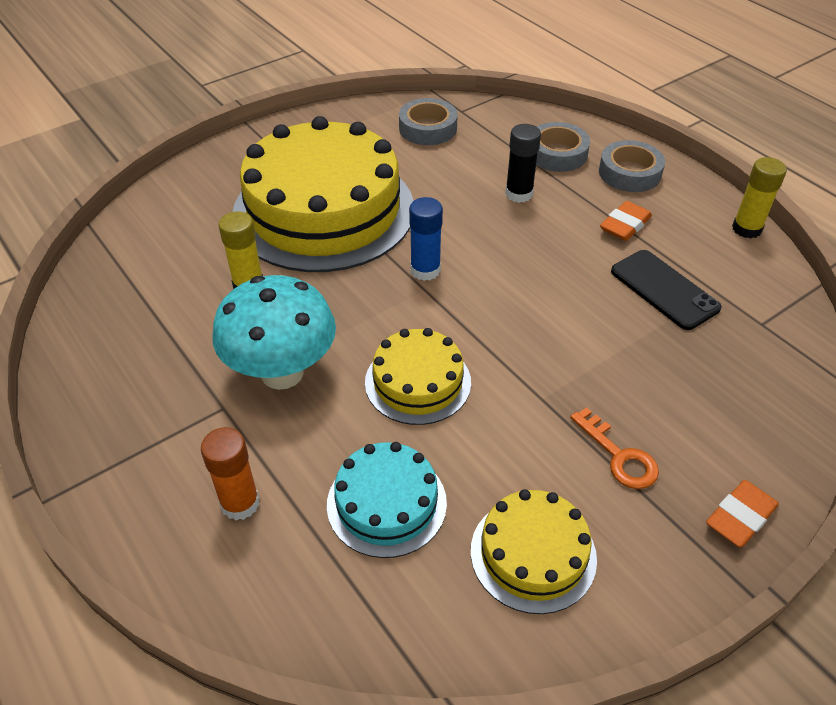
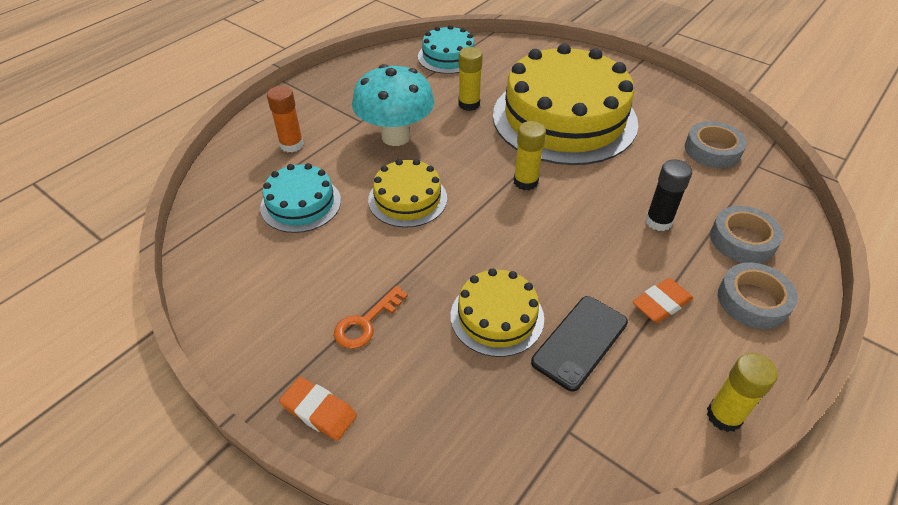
camera: 75 degrees right, 0 degrees up
(119, 282) = (448, 57): none -> turquoise cake
(425, 270) = (525, 182): blue glue stick -> yellow glue stick
(533, 554) = (270, 281): yellow cake -> yellow cake (497, 316)
(625, 225) = (661, 303): orange eraser -> orange eraser turned 60 degrees counterclockwise

